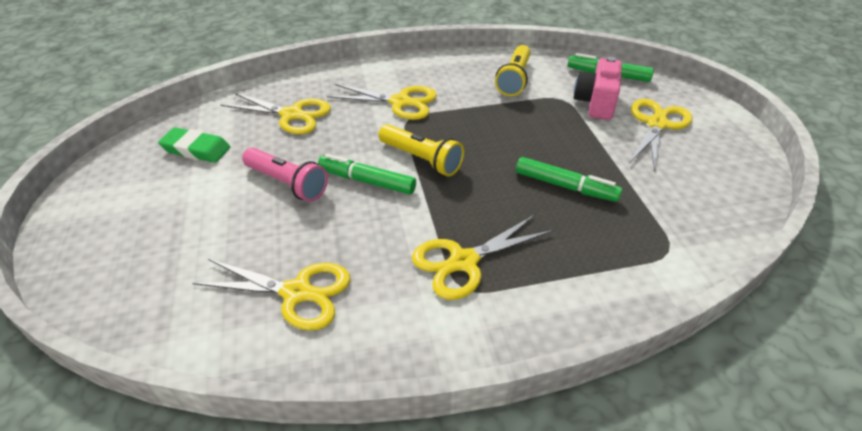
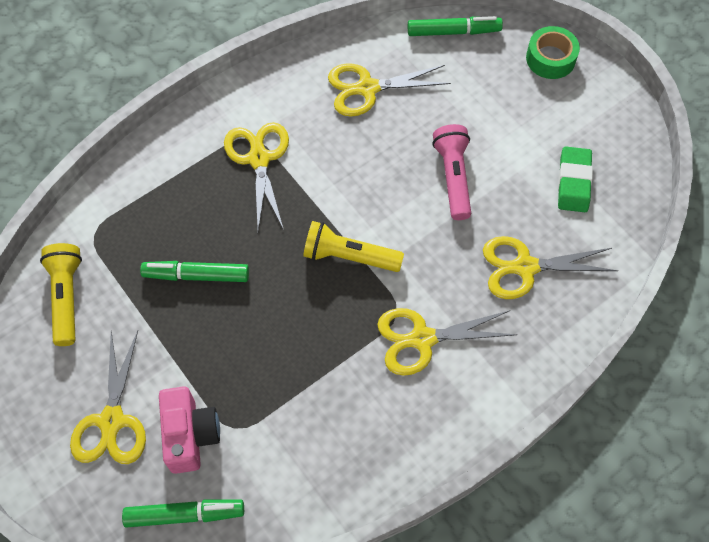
camera: 155 degrees right, 20 degrees up
(84, 250) = (550, 58): none -> green tape
(196, 149) = (573, 182): green eraser -> green eraser turned 75 degrees counterclockwise
(287, 183) = (453, 177): pink flashlight -> pink flashlight turned 75 degrees clockwise
(367, 181) = (384, 208): green marker -> green marker (453, 32)
(463, 262) = (259, 158): yellow scissors -> yellow scissors turned 45 degrees counterclockwise
(514, 79) = (306, 447): yellow flashlight -> yellow flashlight (67, 297)

